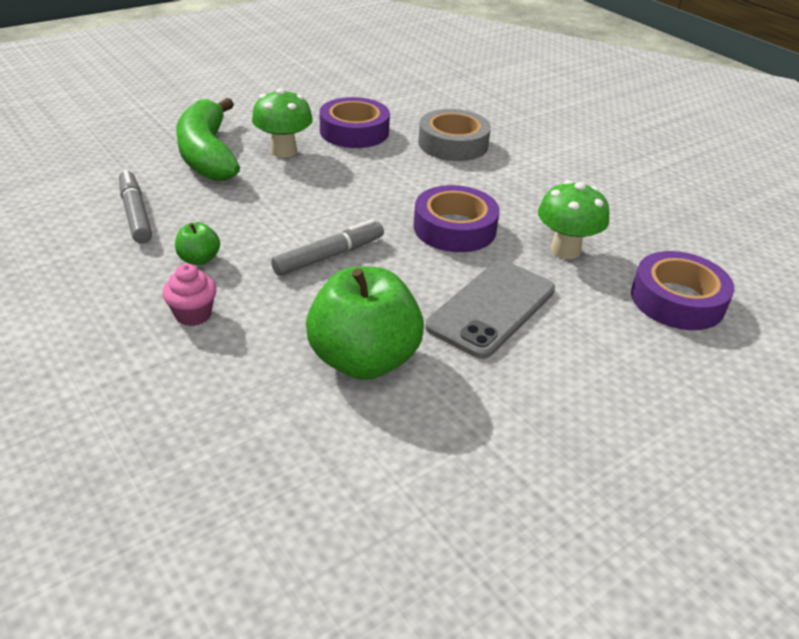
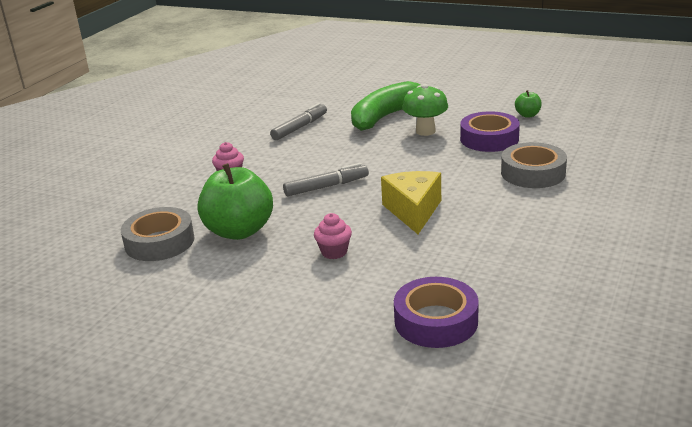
camera: 65 degrees right, 10 degrees down
(199, 259) = (279, 158): green apple -> green apple (527, 115)
(312, 445) = (159, 242): none -> grey tape
(329, 256) = (326, 187): grey marker -> grey marker turned 45 degrees counterclockwise
(454, 228) = (413, 211): purple tape -> yellow cheese
(491, 308) = (334, 252): grey phone -> pink cupcake
(565, 250) = (443, 257): green mushroom -> none

